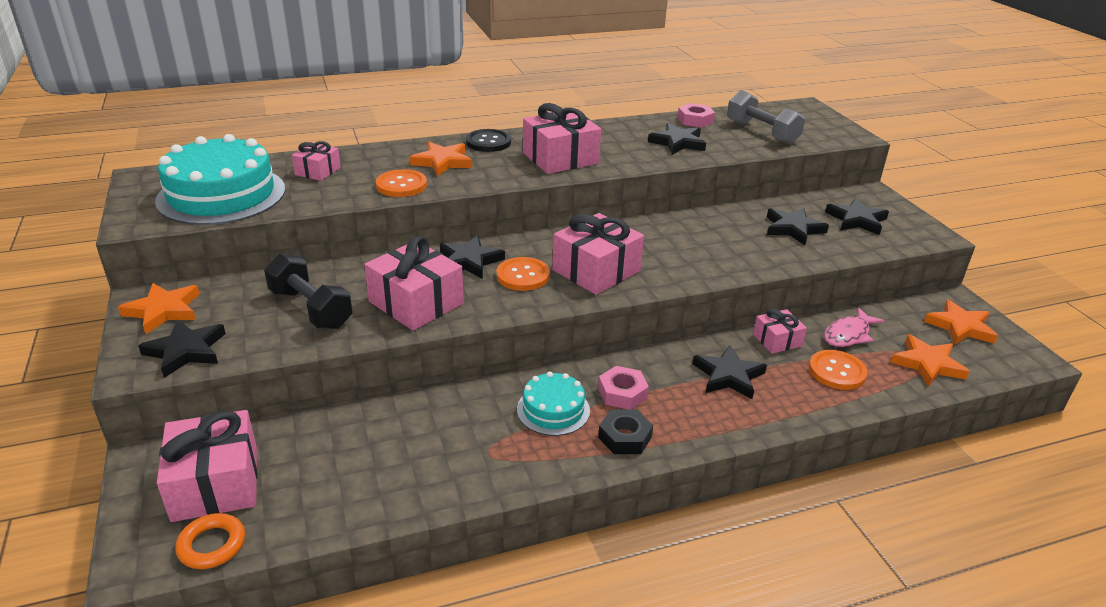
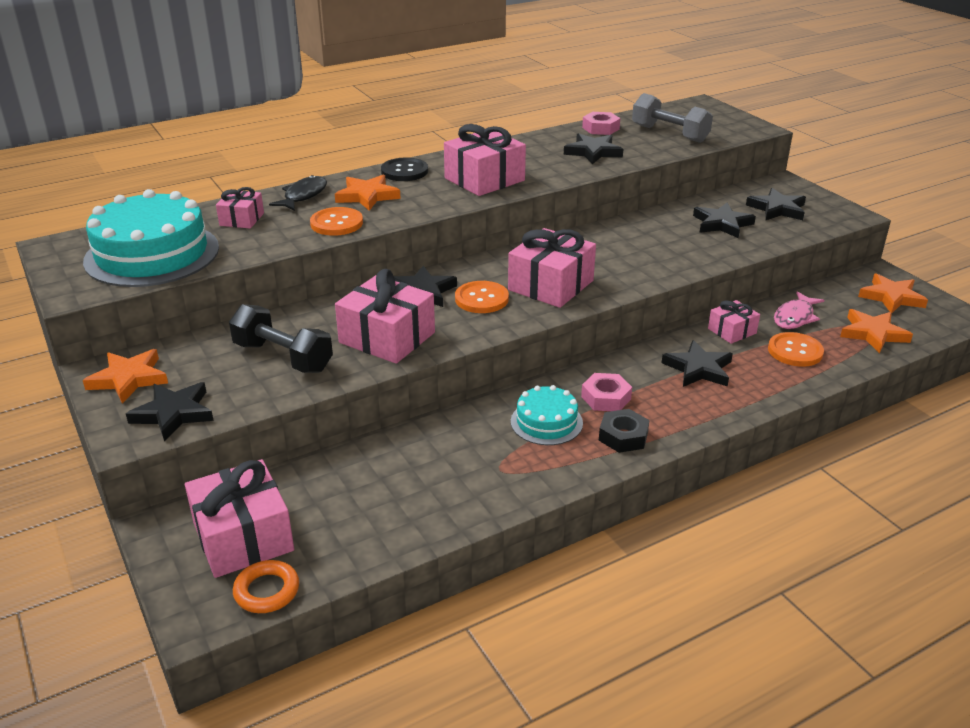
camera: 10 degrees left, 0 degrees up
(384, 155) = (303, 196): none -> black fish

